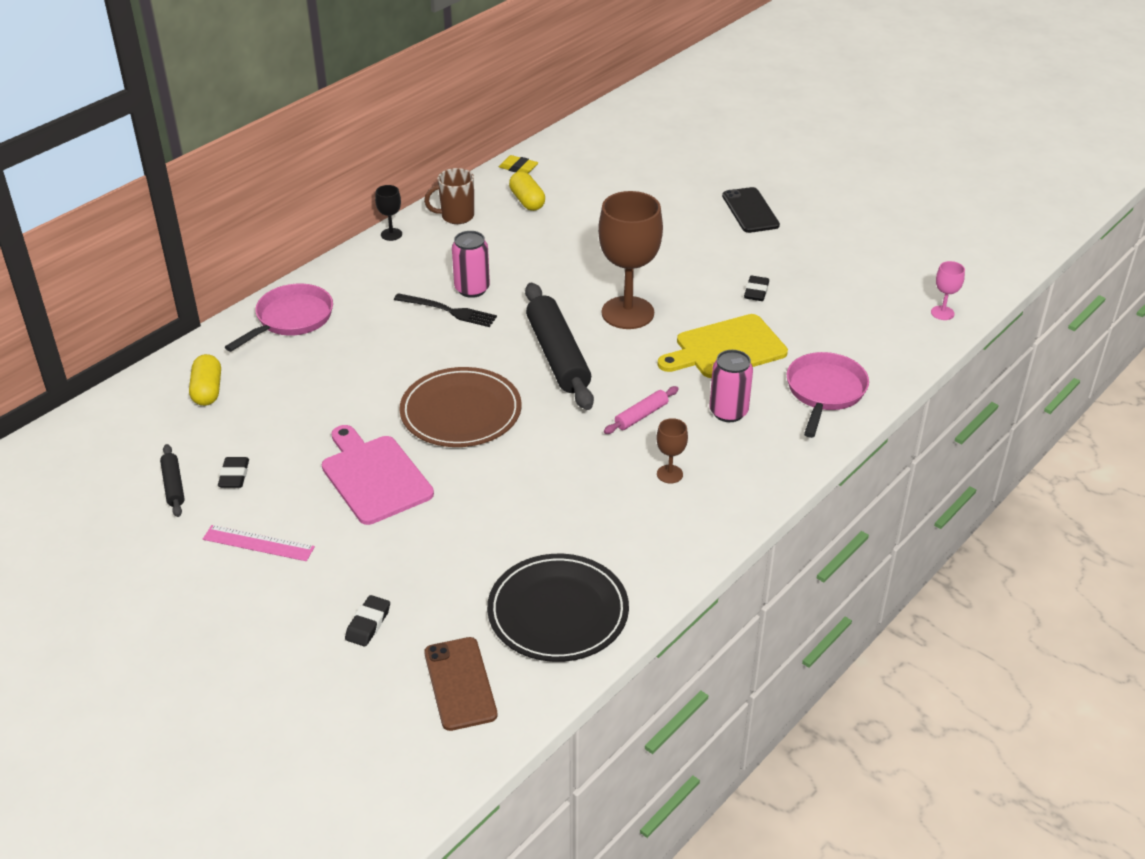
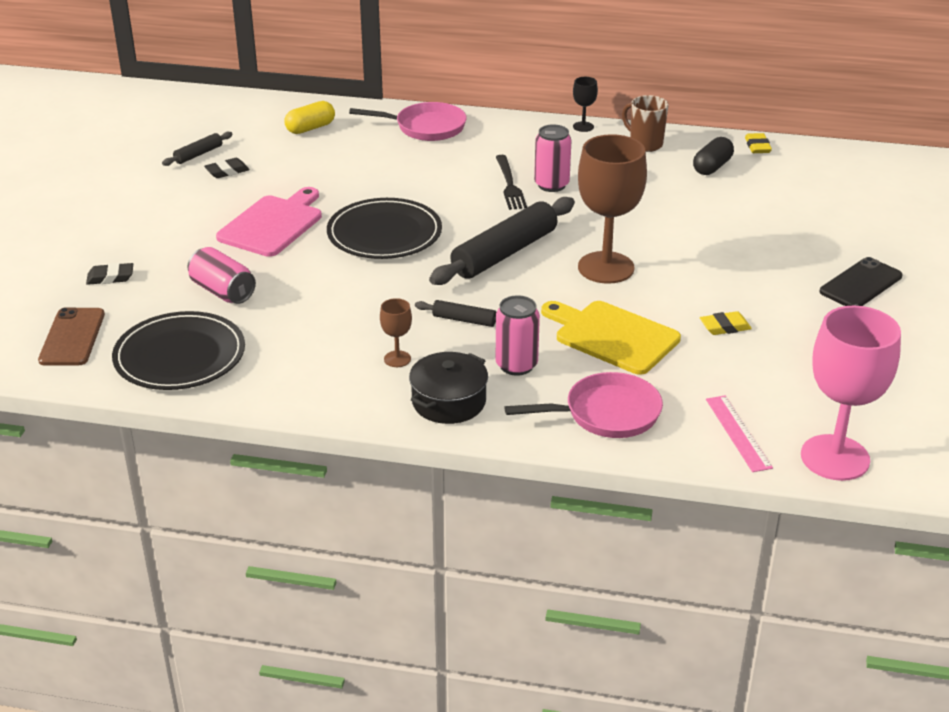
camera: 60 degrees right, 5 degrees down
(258, 543) = (164, 206): pink ruler -> pink ruler (738, 433)
(460, 683) = (72, 337): brown phone -> brown phone turned 45 degrees counterclockwise
(461, 412) = (384, 234): brown plate -> black plate
(468, 549) = (223, 291): none -> pink can
(527, 201) = (712, 167): yellow capsule -> black capsule
(641, 415) = (464, 320): pink rolling pin -> black rolling pin
(752, 467) = (449, 401): none -> black pot
(756, 291) = (725, 327): black eraser -> yellow eraser
(942, 313) = (835, 458): pink goblet -> pink goblet, size x2.29

